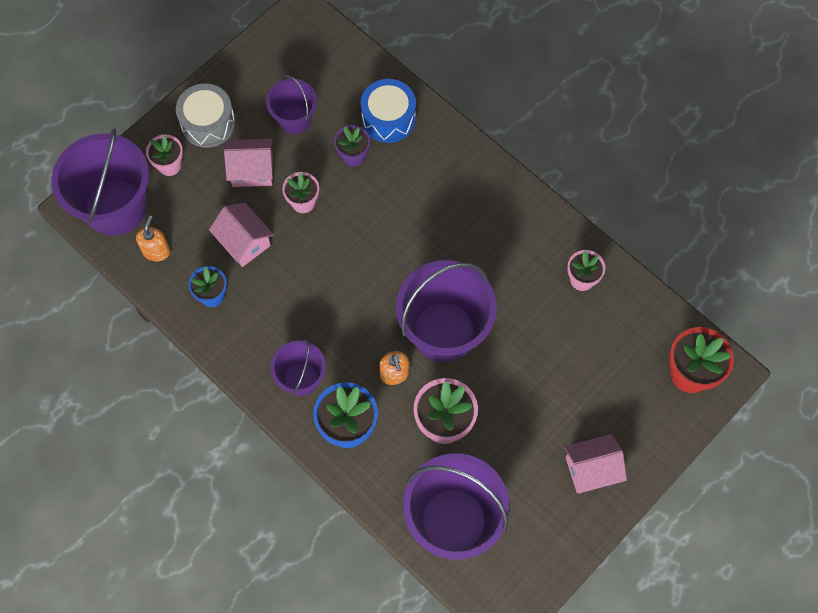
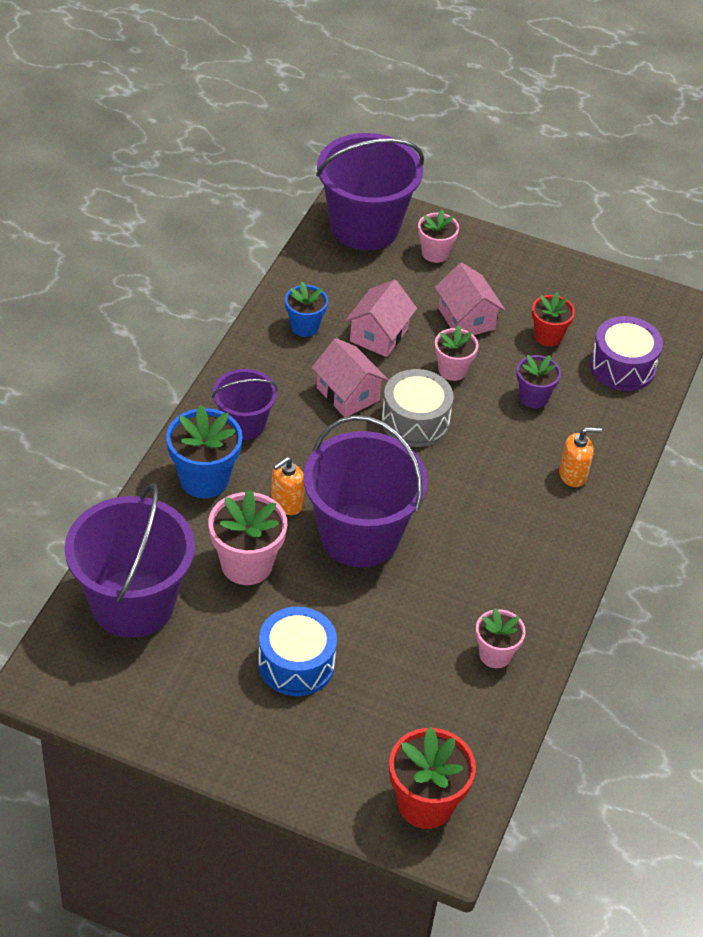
camera: 65 degrees right, 20 degrees down
(156, 251) = (332, 270): orange soap dispenser -> orange soap dispenser (573, 475)
(208, 123) = (501, 269): grey drum -> grey drum (415, 421)
(294, 119) = (548, 336): purple bucket -> red flower pot
(346, 81) = (622, 366): none -> purple drum
(388, 118) = (598, 416): blue drum -> blue drum (296, 663)
(591, 469) = (250, 725): pink house -> pink house (348, 394)

